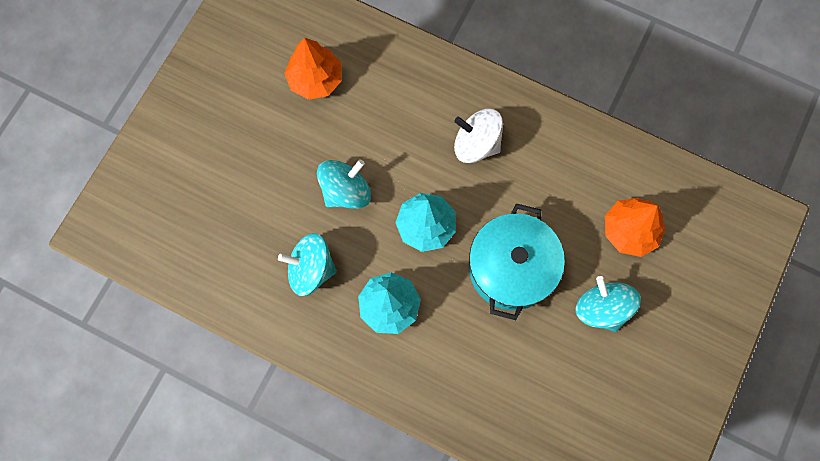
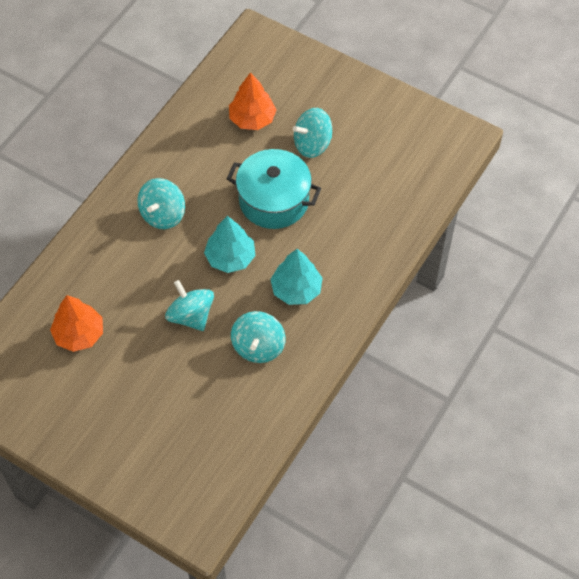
camera: 85 degrees left, 15 degrees down
(476, 144) = (163, 215): white spinning top -> turquoise spinning top

